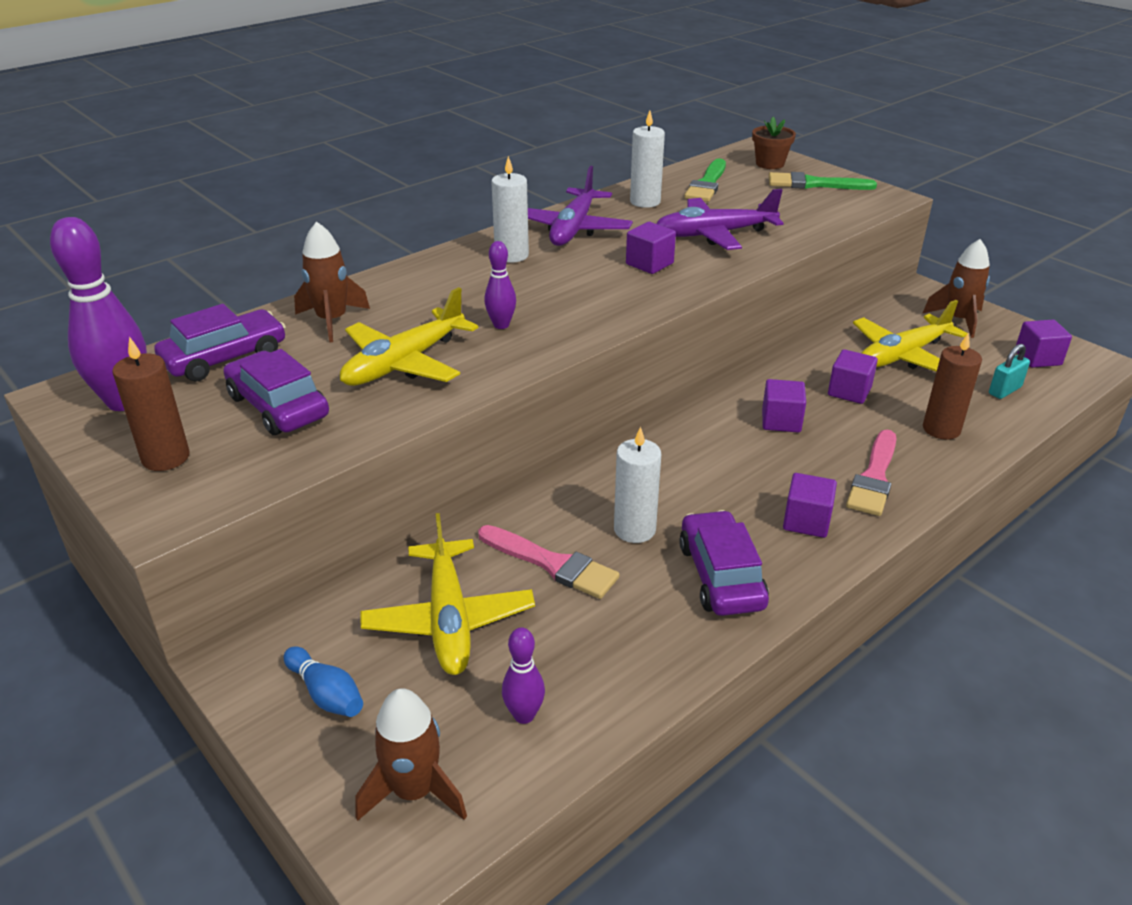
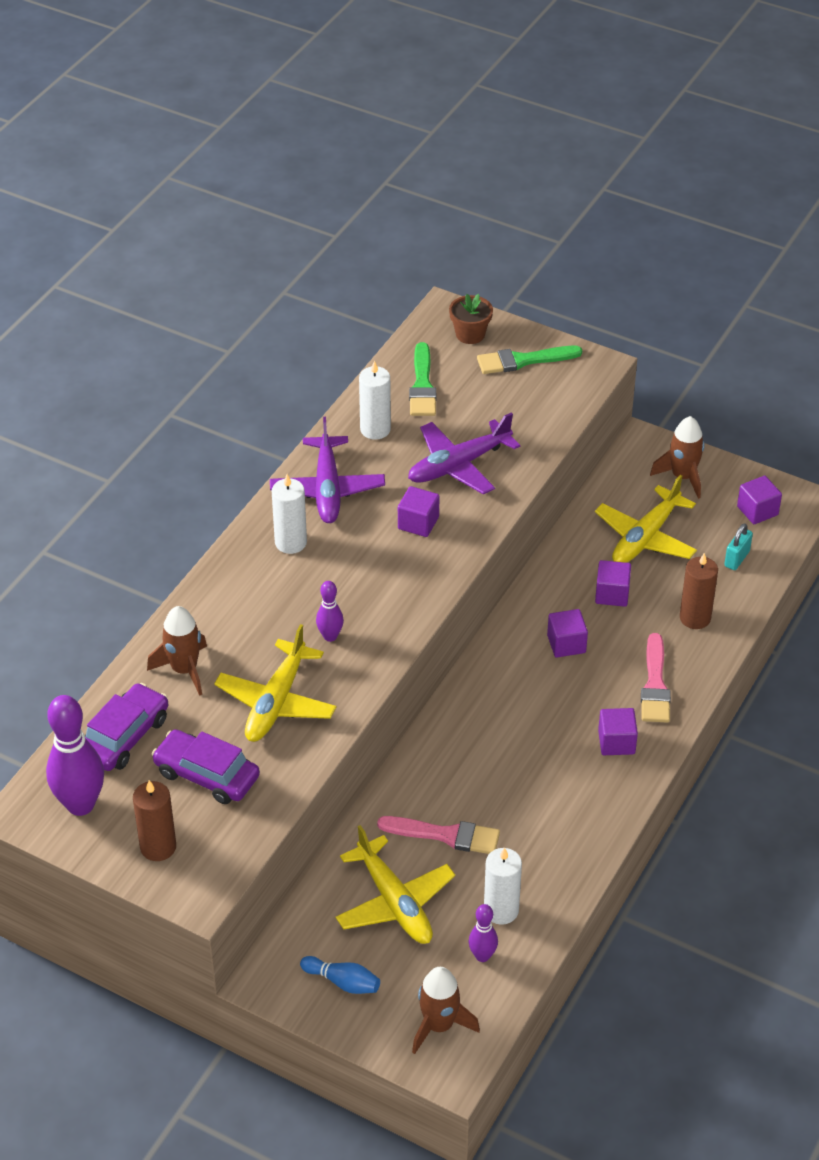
camera: 20 degrees left, 10 degrees up
(634, 529) = (492, 787): white candle -> white candle (501, 910)
(721, 575) = (571, 809): purple car -> none

